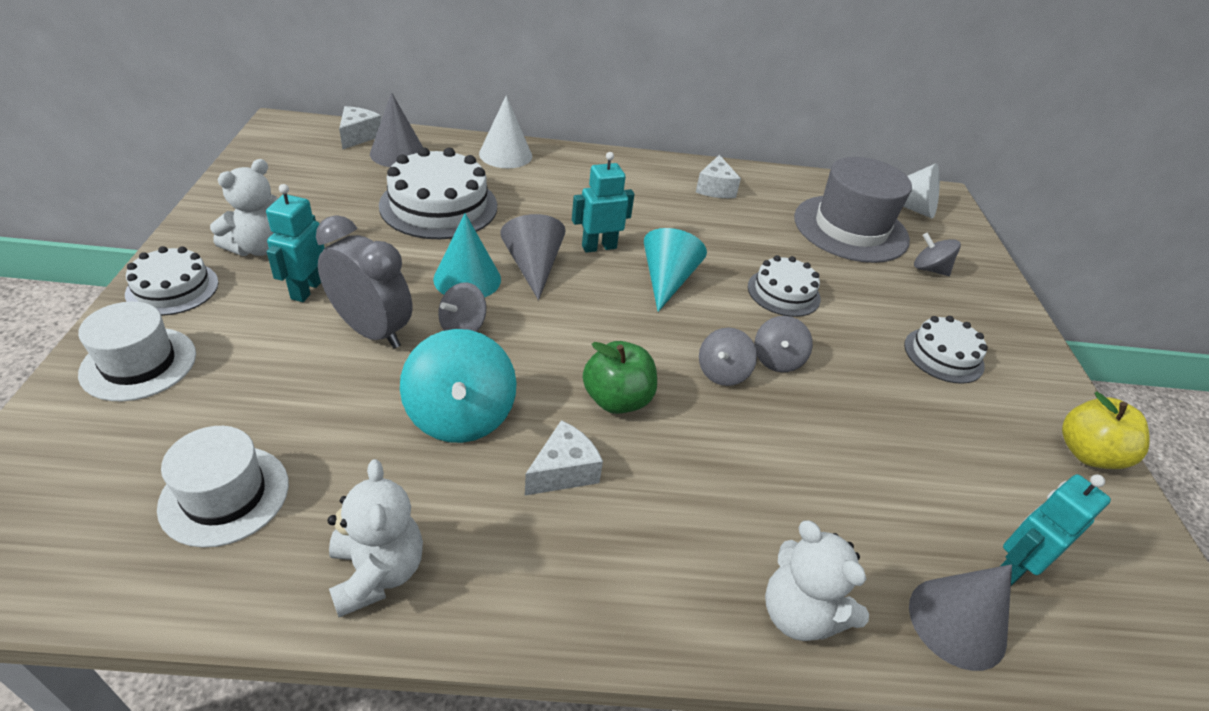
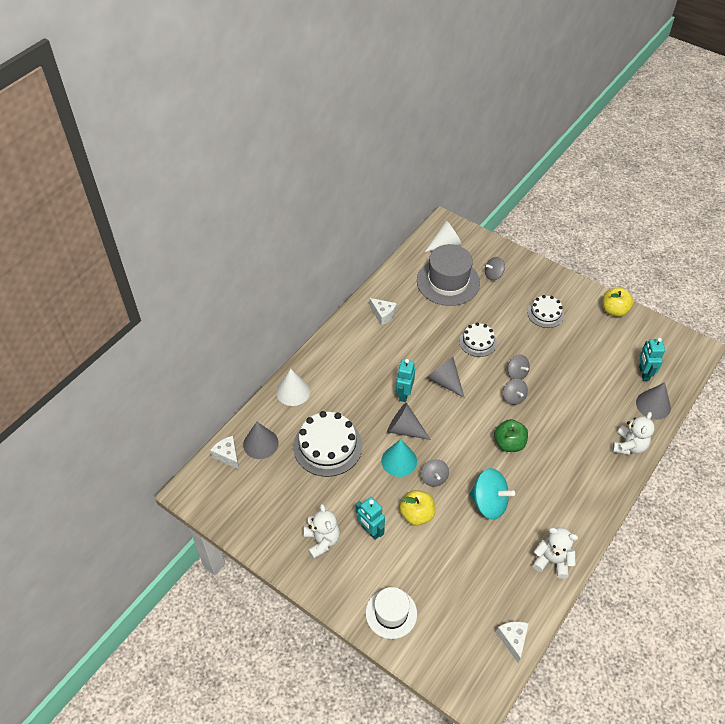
camera: 50 degrees left, 10 degrees up
(172, 288) = (337, 587): white cake -> none
(225, 495) = (490, 599): white hat -> none
(372, 330) = (417, 514): grey clock -> yellow apple
(563, 471) = (536, 481): white cheese -> white cheese (513, 640)
(667, 280) = (445, 381): turquoise cone -> grey cone
(799, 613) = (629, 446): white teddy bear -> white teddy bear turned 60 degrees counterclockwise

